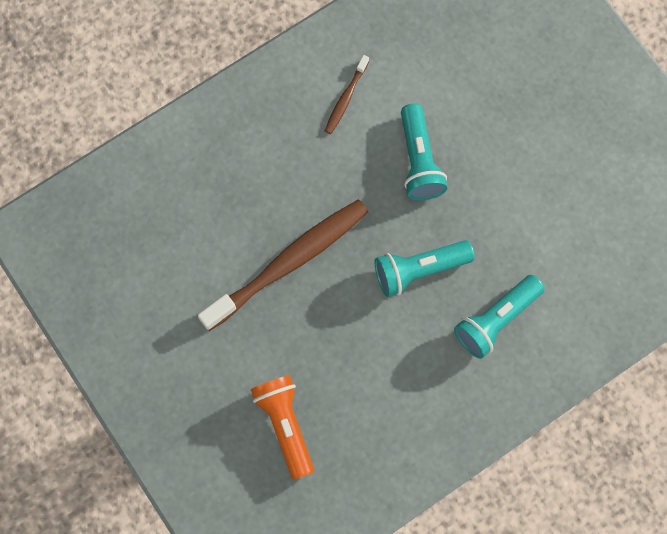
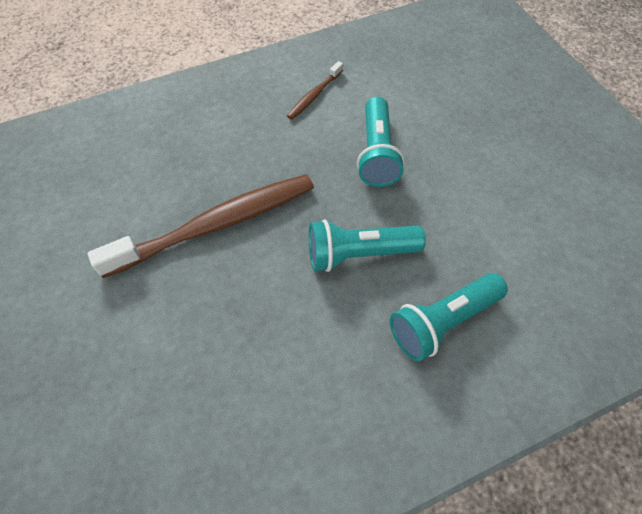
camera: 10 degrees right, 15 degrees down
(285, 425) = (153, 406): orange flashlight -> none

